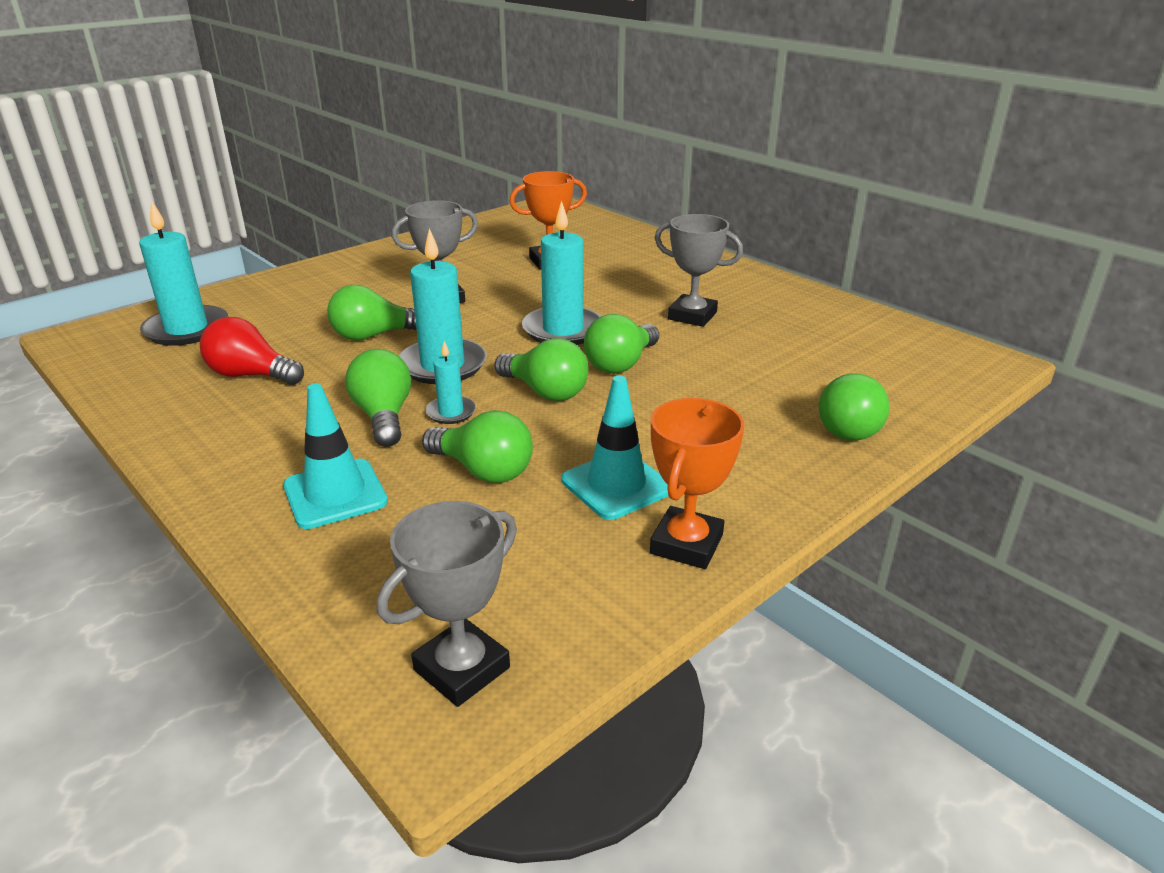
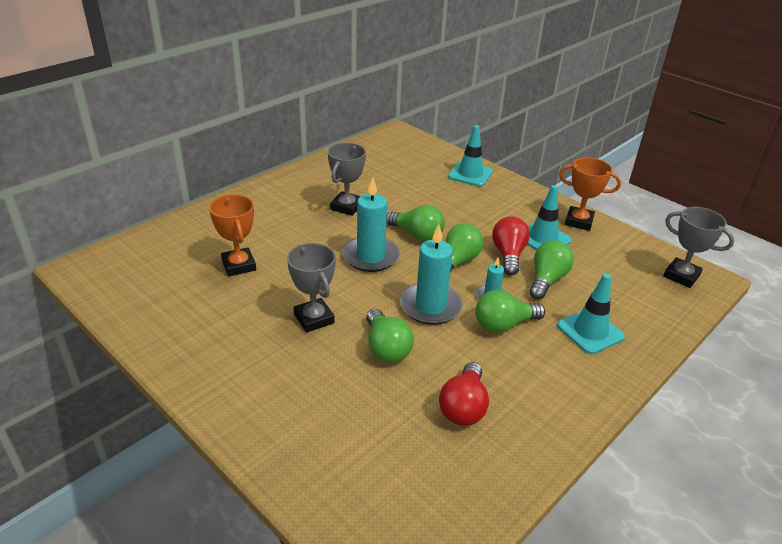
camera: 95 degrees left, 5 degrees up
(186, 329) = (382, 483): turquoise candle -> none
(561, 439) = (508, 255): none -> red light bulb
(847, 426) = (470, 174): green light bulb -> turquoise traffic cone

